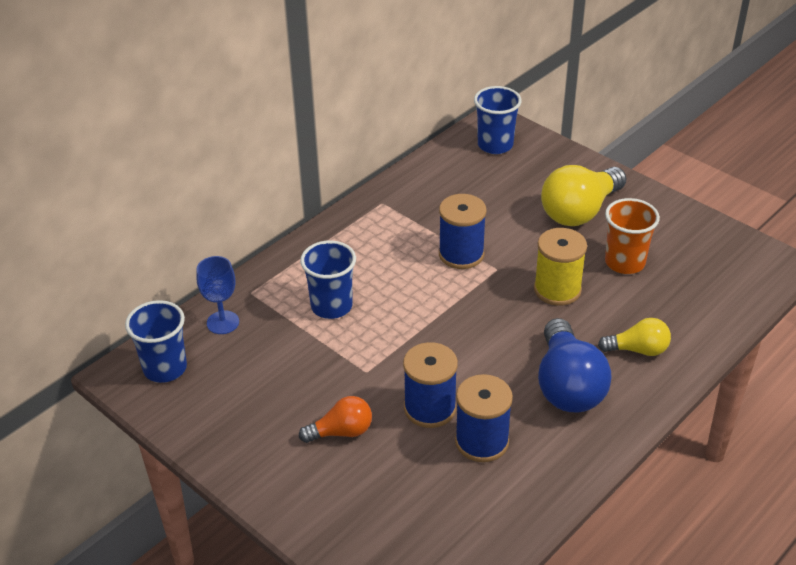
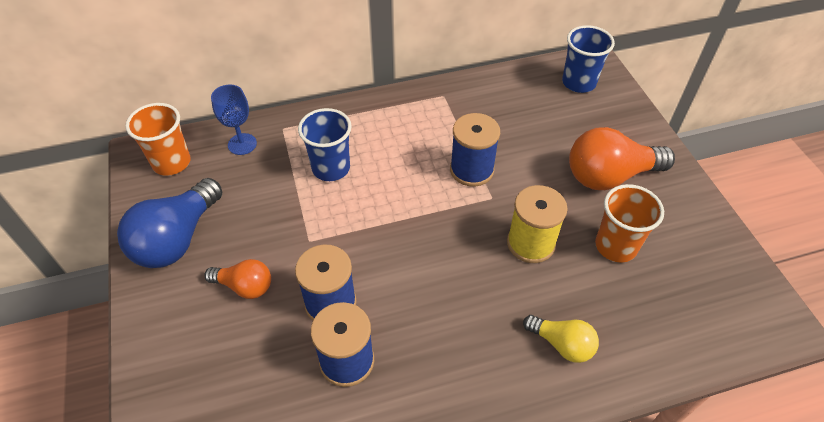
camera: 30 degrees right, 10 degrees up
(165, 368) = (171, 163): blue cup -> orange cup
(567, 386) = (466, 346): blue light bulb -> blue light bulb (177, 239)
(579, 211) = (609, 176): yellow light bulb -> orange light bulb

